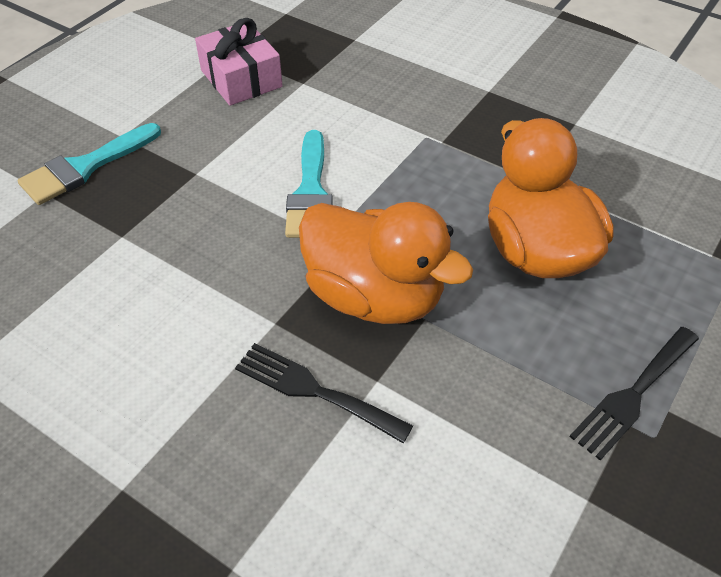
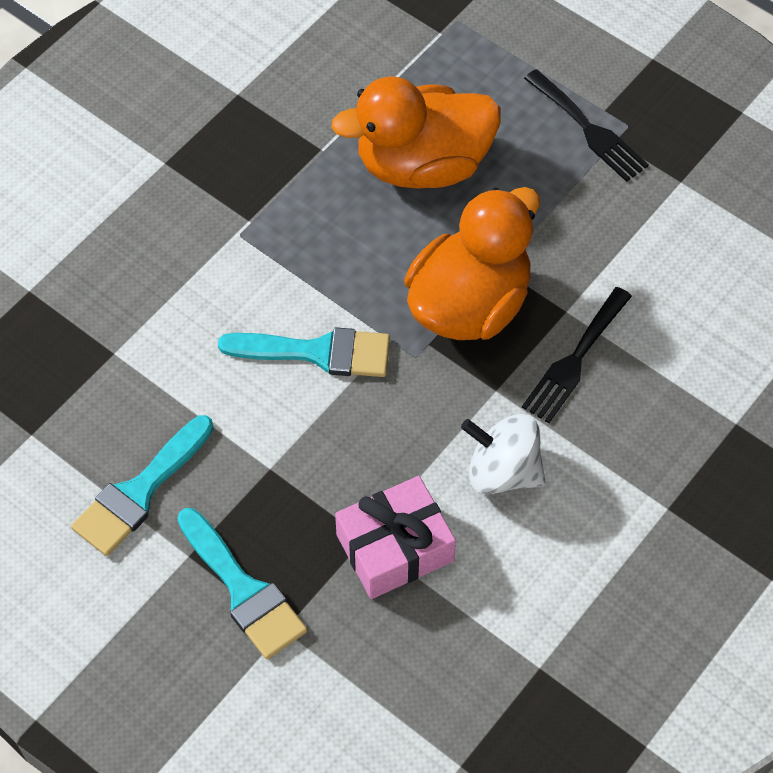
camera: 85 degrees left, 10 degrees up
(179, 106) = (139, 492): none -> turquoise brush
(180, 332) = (503, 471): none -> white spinning top
(241, 78) = (92, 422): pink gift -> pink gift (395, 547)

